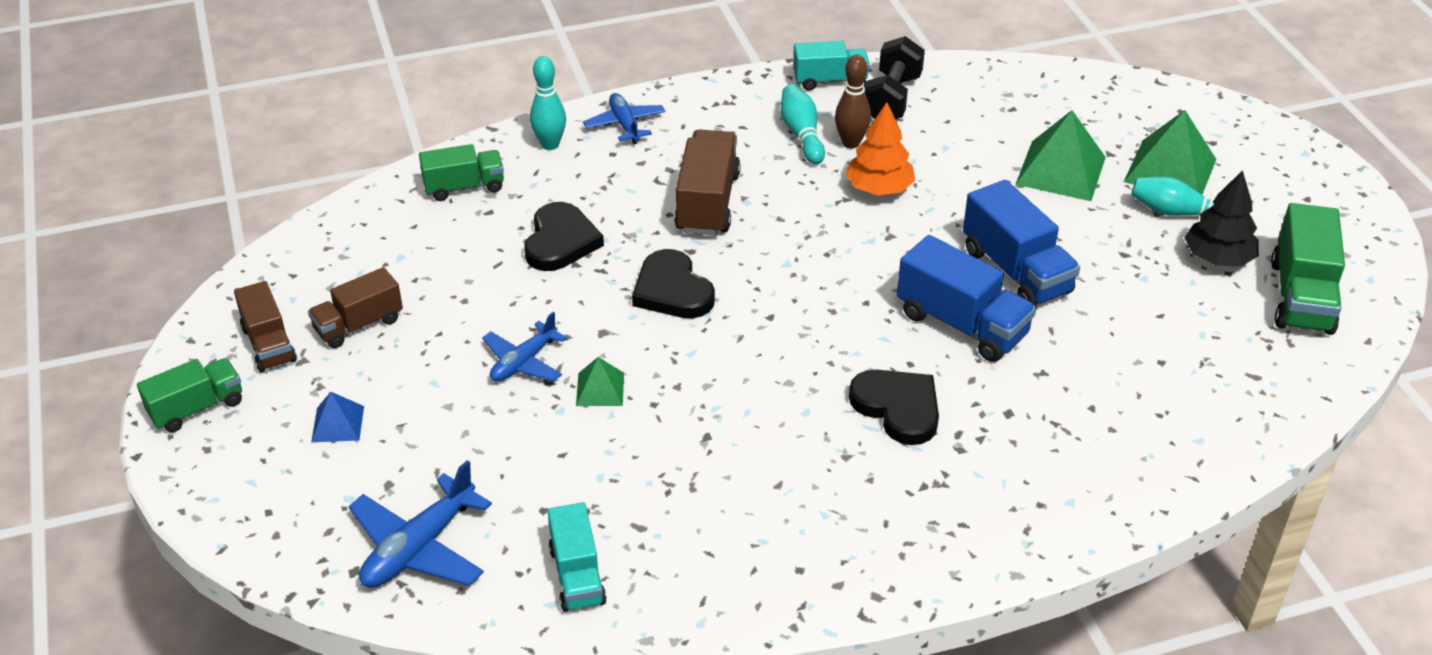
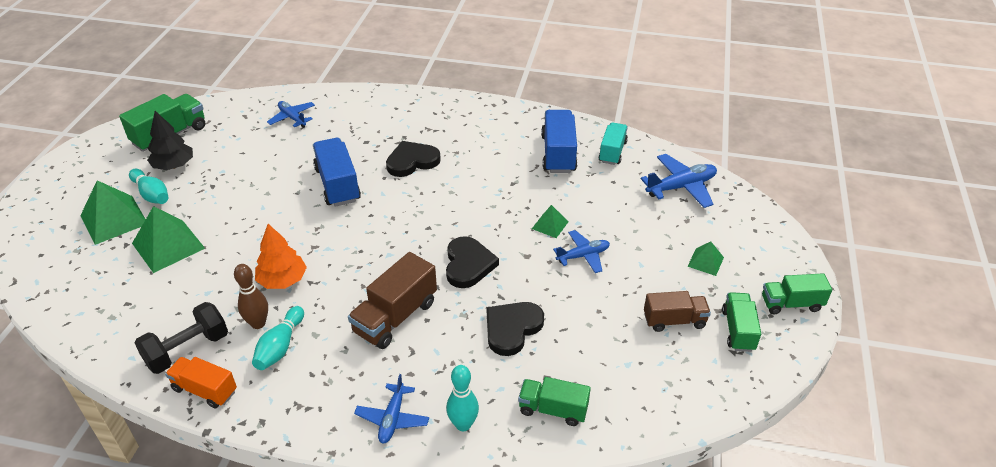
camera: 150 degrees left, 0 degrees up
(269, 344) = (738, 330): brown truck -> green truck
(338, 424) = (705, 261): blue pyramid -> green pyramid
(830, 80) = (205, 390): turquoise truck -> orange truck
(898, 408) = (412, 161): black heart -> black heart turned 75 degrees clockwise
(1016, 271) = (276, 199): blue truck -> blue truck (558, 154)
(1177, 404) = (292, 118): none -> blue plane

